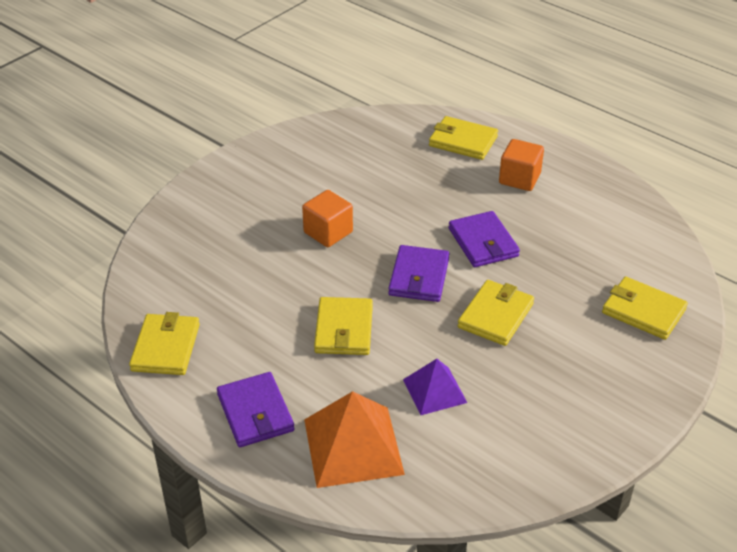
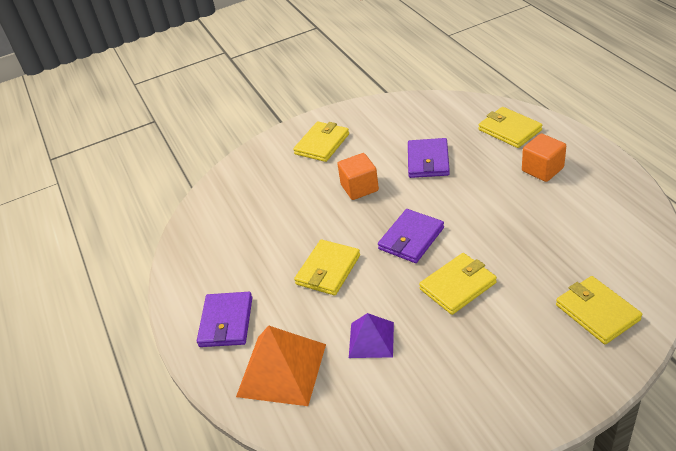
camera: 30 degrees right, 0 degrees up
(166, 347) = (194, 255): yellow wallet -> yellow wallet (322, 144)
(483, 242) = (481, 219): purple wallet -> purple wallet (428, 161)

